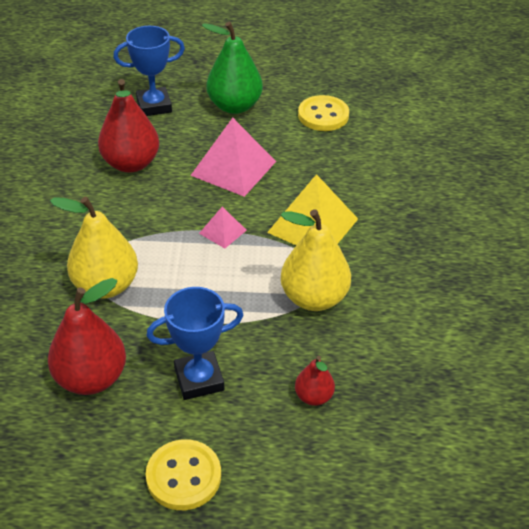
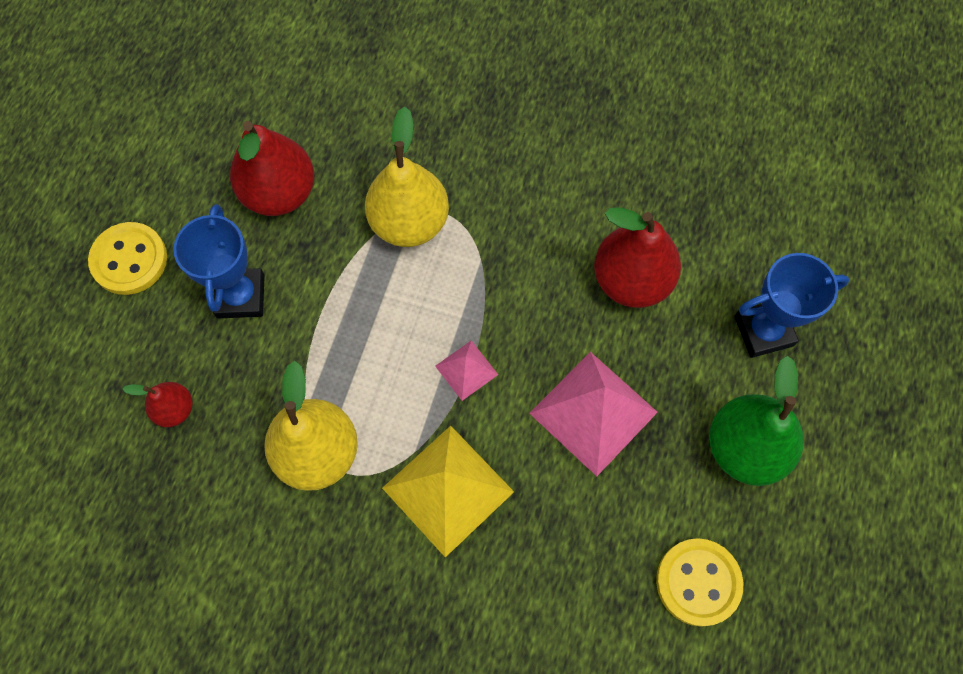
camera: 105 degrees right, 25 degrees up
(154, 106) = (763, 331): blue trophy -> blue trophy turned 75 degrees clockwise

